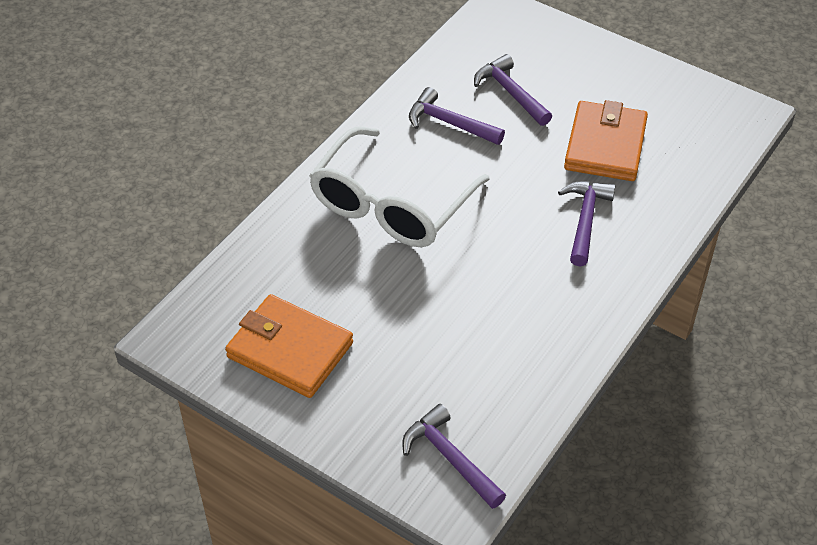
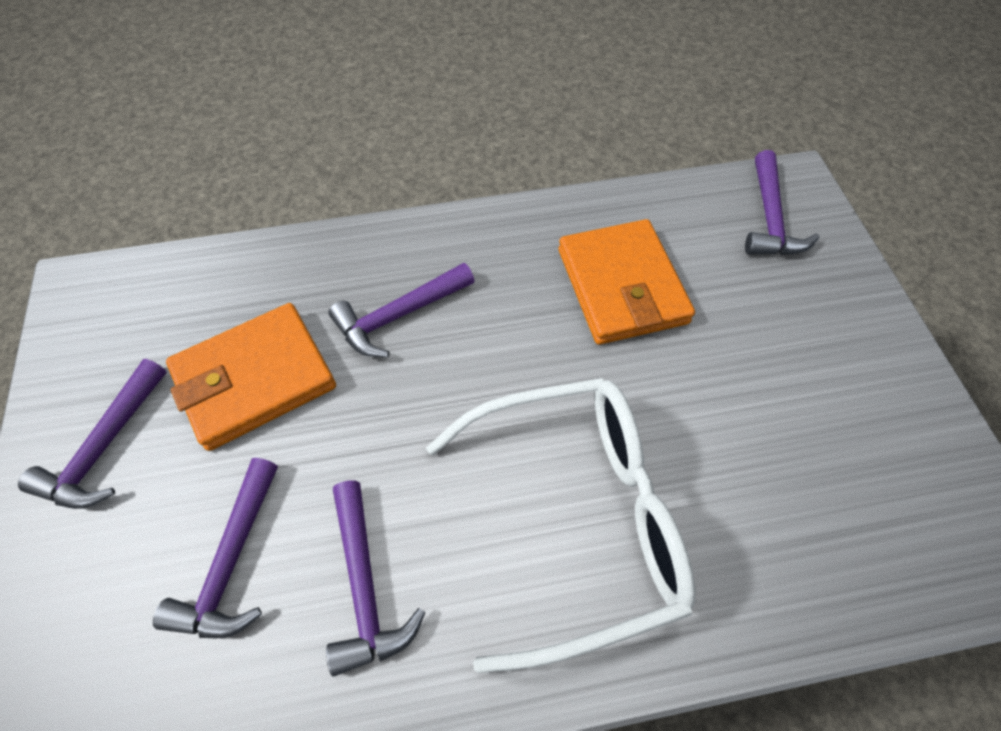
camera: 135 degrees left, 10 degrees up
(290, 350) = (858, 425): orange wallet -> orange wallet (622, 286)
(621, 82) = (105, 446): none -> purple hammer

